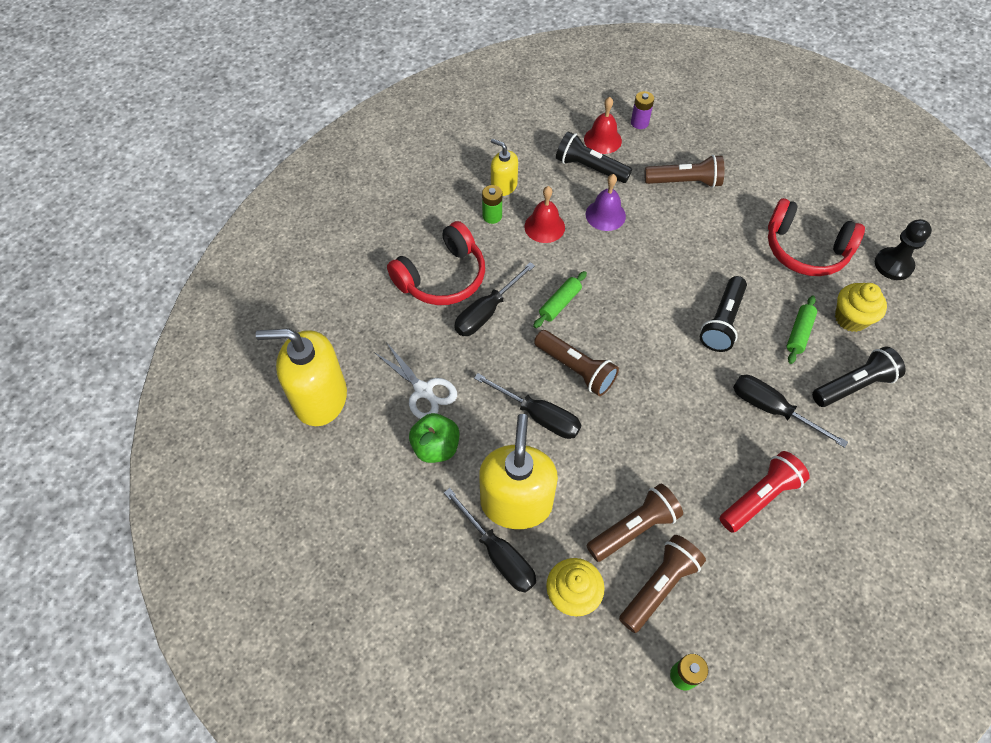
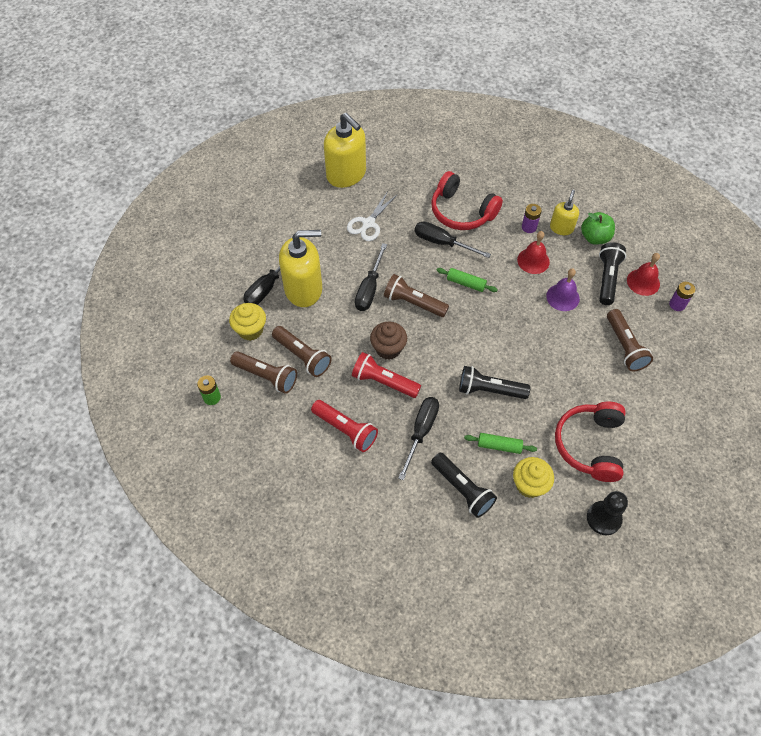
camera: 75 degrees right, 0 degrees up
(320, 398) = (346, 174): yellow soap dispenser -> yellow soap dispenser turned 150 degrees clockwise
(436, 447) = (330, 239): green apple -> green apple (594, 238)
(492, 216) = (529, 227): green battery -> purple battery
(575, 369) = (413, 303): brown flashlight -> brown flashlight turned 90 degrees clockwise
(642, 416) = (388, 349): none -> brown cupcake
(692, 434) = (384, 381): none -> red flashlight

